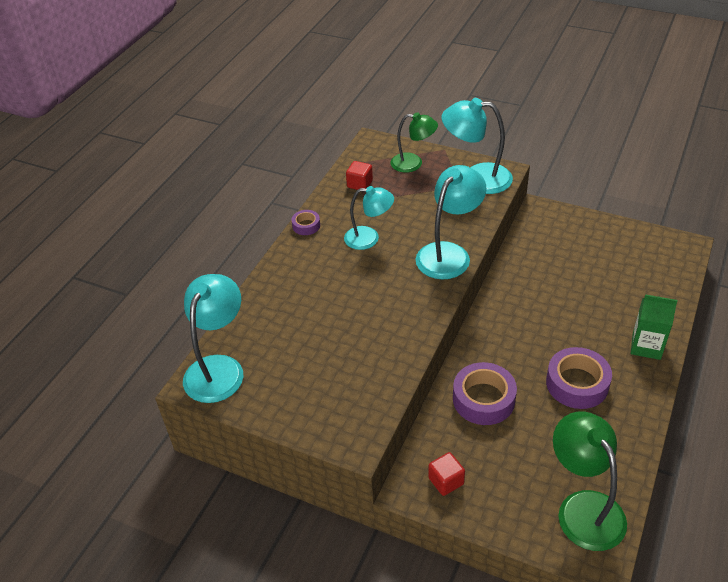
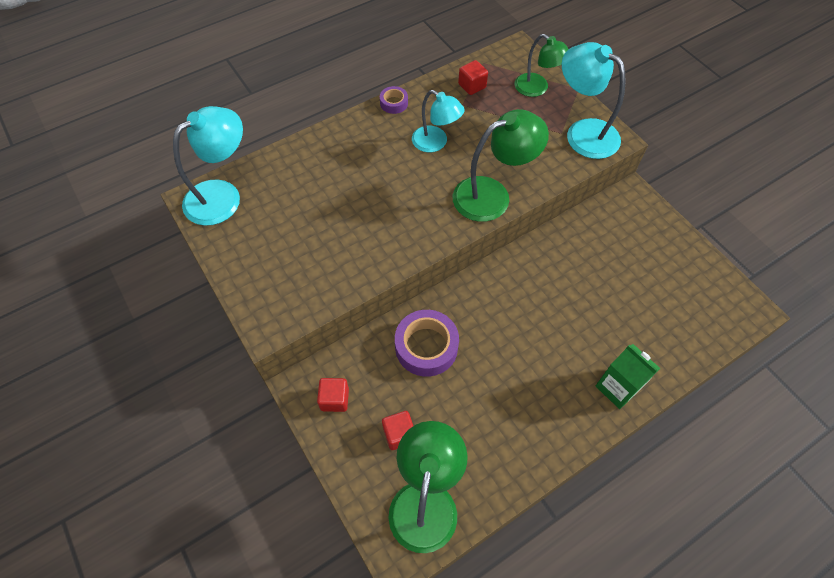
camera: 30 degrees right, 15 degrees up
(449, 253) = (492, 195): turquoise lamp -> green lamp
(521, 474) = (399, 434): none -> red cube
(577, 383) = (520, 383): purple tape -> none

